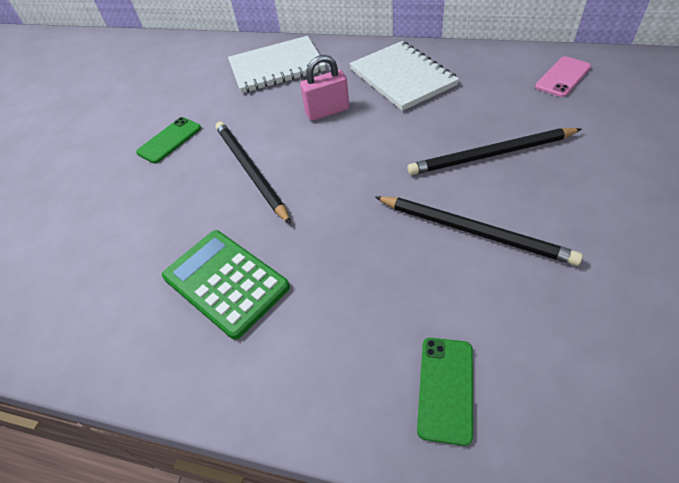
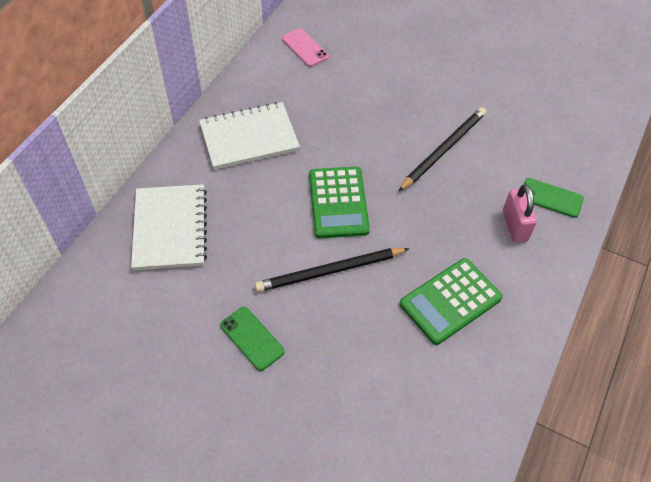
camera: 85 degrees left, 5 degrees up
(327, 111) = (272, 201): pink padlock -> pink padlock (514, 226)
(342, 156) = (338, 203): none -> green calculator
(491, 155) = (374, 117): black pencil -> none

